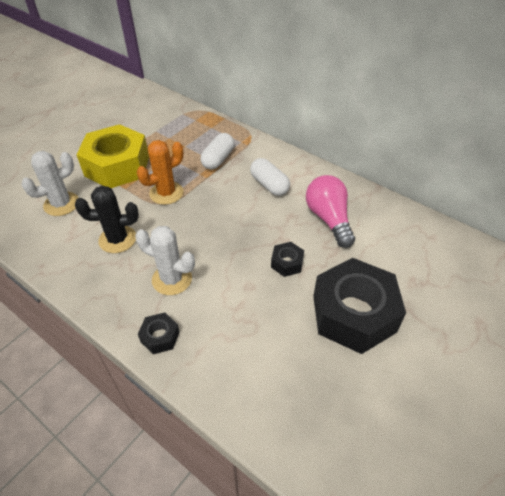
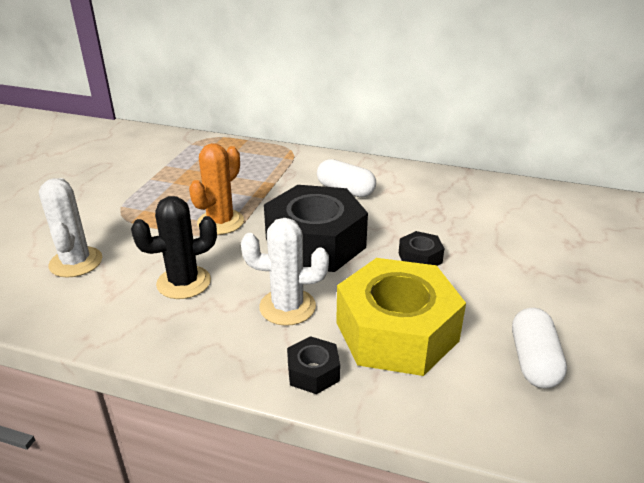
camera: 20 degrees left, 15 degrees down
(61, 204) = (76, 262): white cactus -> white cactus turned 45 degrees counterclockwise
(117, 166) = (134, 208): yellow nut -> yellow nut (396, 332)
(218, 159) = (266, 178): white capsule -> white capsule (533, 361)
(329, 219) = (437, 208): pink light bulb -> none
(353, 314) = (531, 287): black nut -> black nut (315, 243)

